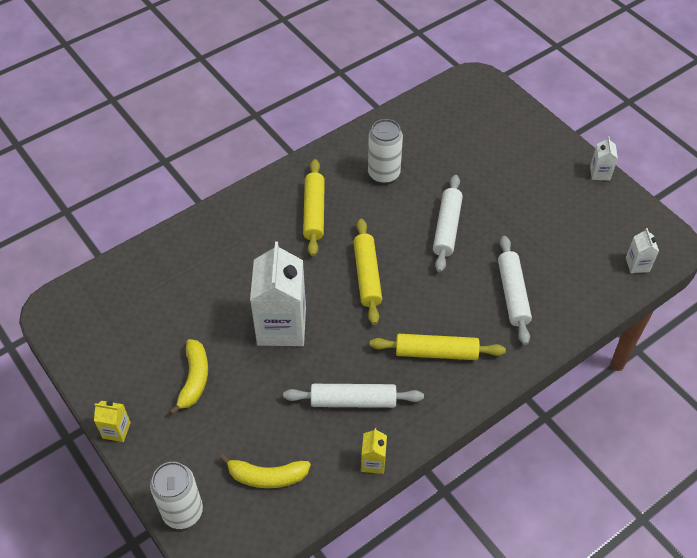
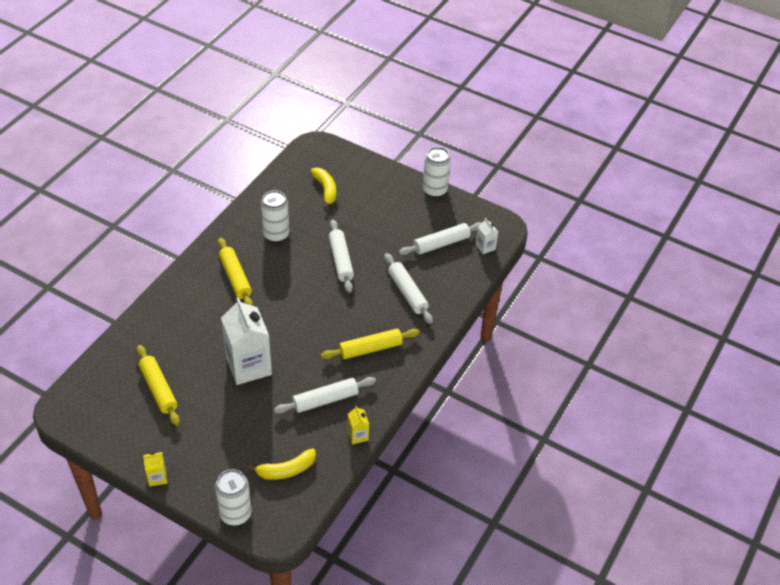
camera: 25 degrees left, 5 degrees down
(194, 379) = (200, 423): yellow banana -> yellow banana (325, 190)
(367, 275) = (296, 311): yellow rolling pin -> yellow rolling pin (158, 389)
(581, 243) = (441, 244): none -> white rolling pin
(600, 173) = (434, 190): white carton -> white can

